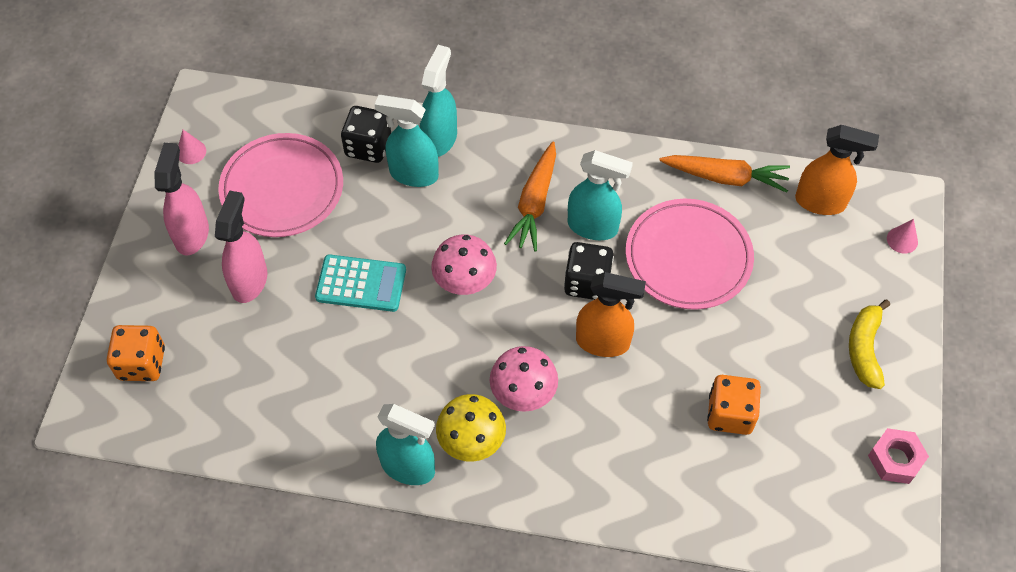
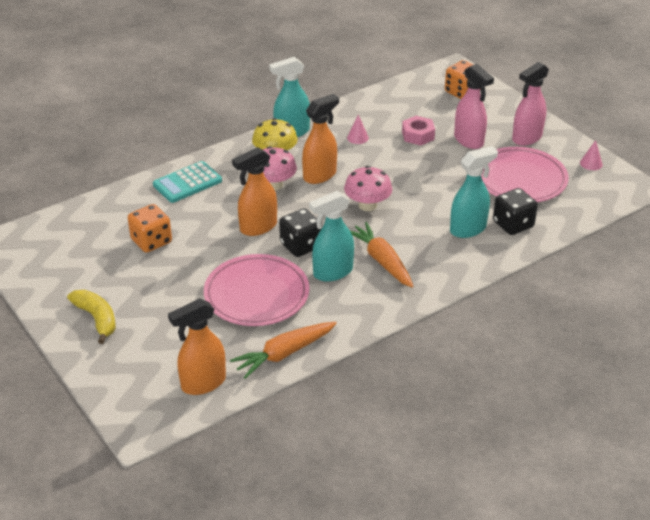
camera: 135 degrees right, 20 degrees down
(192, 234) = (526, 138): pink spray bottle -> pink spray bottle turned 90 degrees clockwise
(361, 284) = (416, 172): turquoise calculator -> turquoise calculator (187, 183)
(440, 138) = (483, 254): turquoise spray bottle -> none
(460, 364) = (320, 175): none -> orange spray bottle
(895, 459) = (34, 279): pink nut -> pink nut (418, 135)
(902, 240) = (122, 398): pink cone -> pink cone (357, 137)

